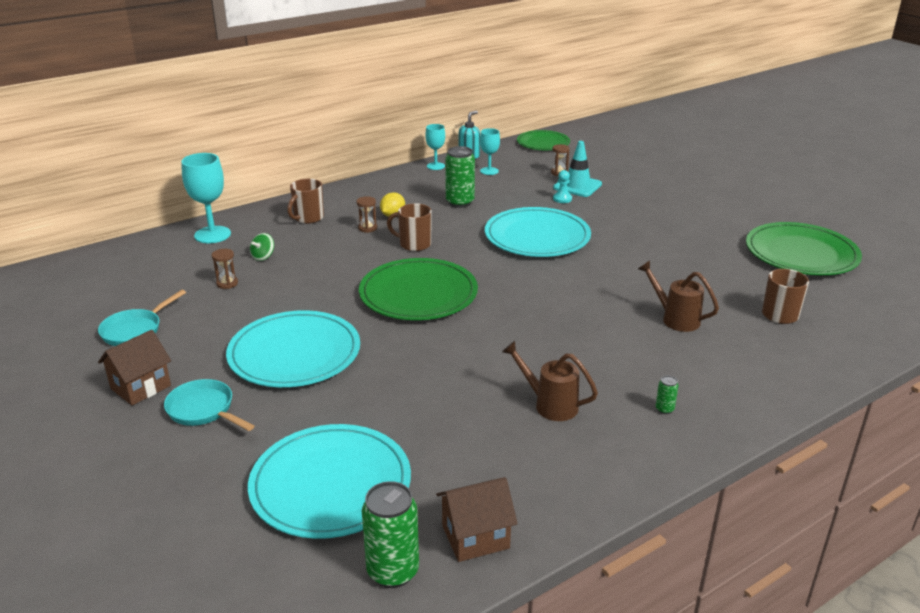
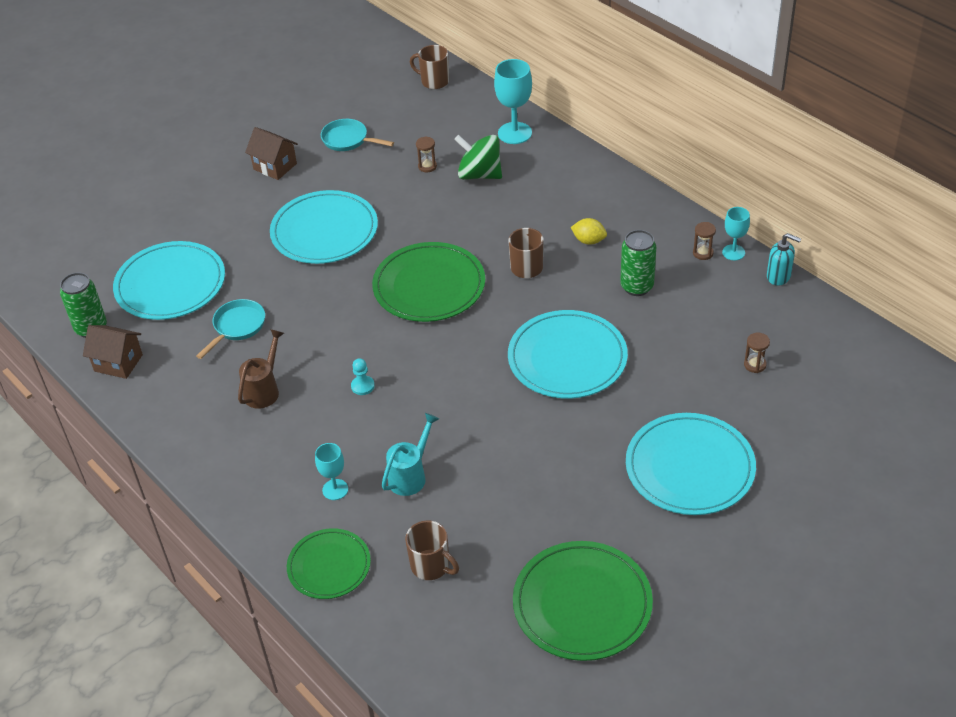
camera: 85 degrees right, 15 degrees up
(203, 410) = (249, 204): turquoise pan -> turquoise pan (237, 327)
(263, 256) = (479, 174): green spinning top -> green spinning top, size x2.07
(308, 218) = (565, 183): brown mug -> brown mug (434, 81)
(367, 228) = (554, 228): brown hourglass -> brown hourglass (703, 253)
(475, 537) = (118, 363): brown house -> brown house turned 45 degrees counterclockwise
(489, 171) = (736, 300): turquoise goblet -> turquoise goblet (335, 489)
(543, 143) = (853, 342): green plate -> green plate (329, 566)
(562, 199) = (674, 373): turquoise pawn -> turquoise pawn (362, 386)
(577, 186) = (718, 384): turquoise traffic cone -> none
(661, 204) = (690, 467): none -> turquoise plate
(664, 409) = (261, 464): green can -> none
(675, 319) = (410, 476): brown watering can -> turquoise watering can

